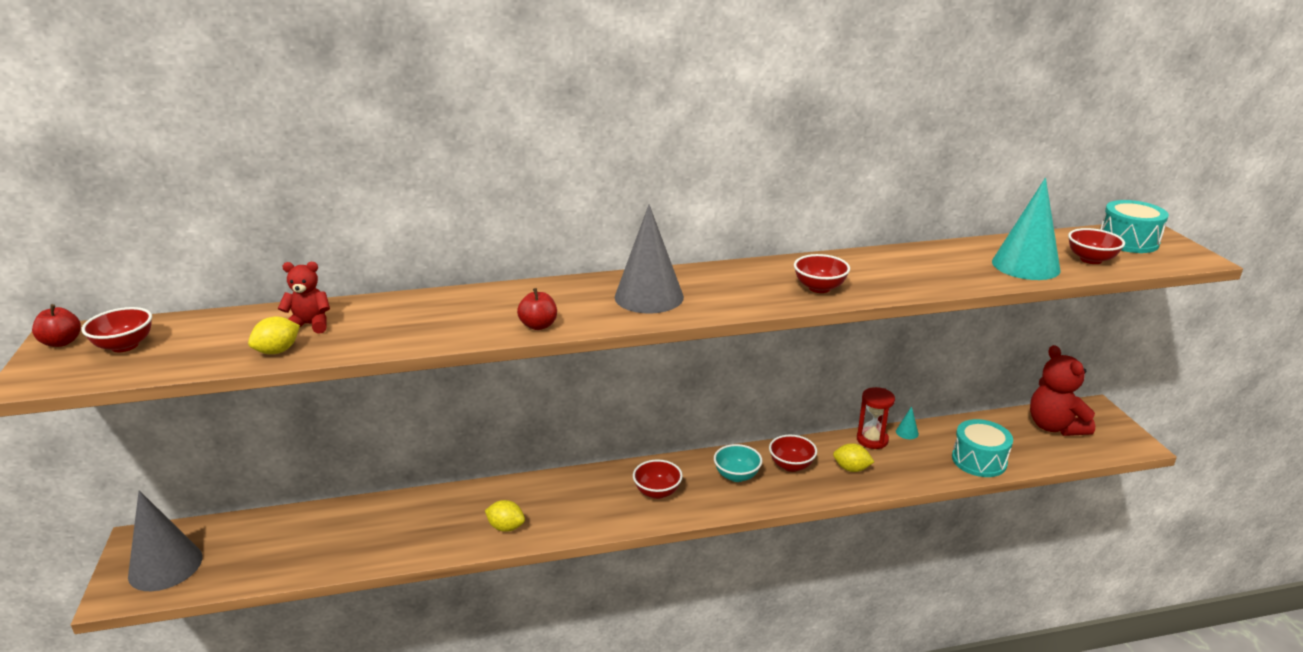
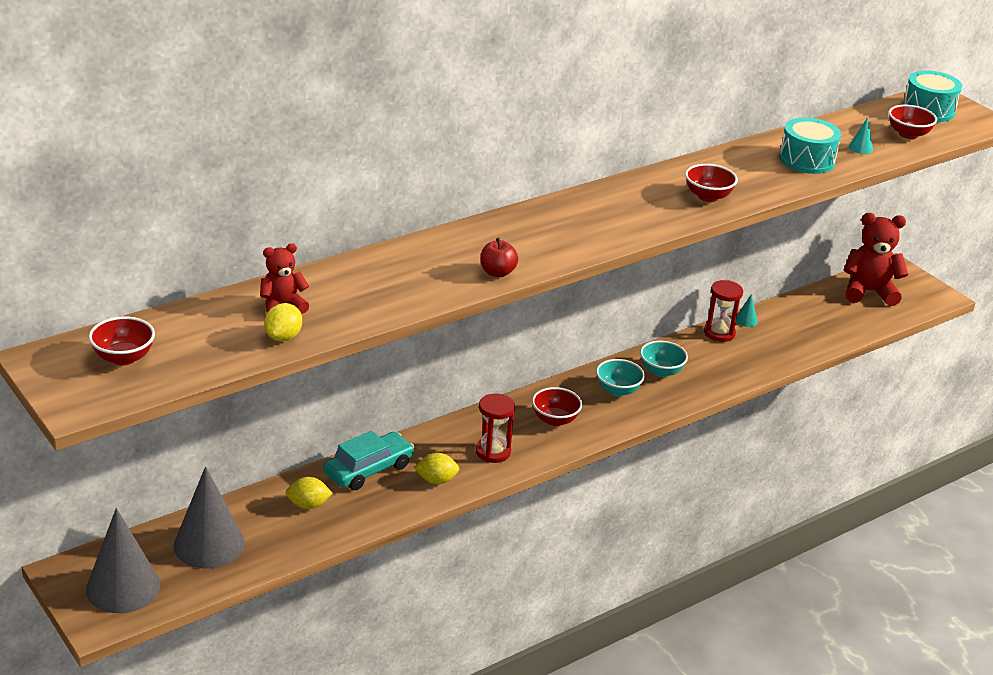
camera: 25 degrees left, 5 degrees up
(62, 342) = (52, 365): red apple -> none
(455, 504) = (369, 469): none -> turquoise car
(577, 511) = (493, 452): none -> red hourglass
(649, 297) = (569, 228): grey cone -> grey cone (209, 544)
(791, 465) = (661, 371): red bowl -> turquoise bowl
(851, 469) = (715, 364): yellow lemon -> yellow lemon (308, 505)
(979, 460) = (820, 335): turquoise drum -> turquoise drum (807, 160)
(1025, 265) = (860, 148): turquoise cone -> turquoise cone, size x0.40
(1054, 427) = (868, 292): red teddy bear -> red teddy bear turned 135 degrees clockwise

